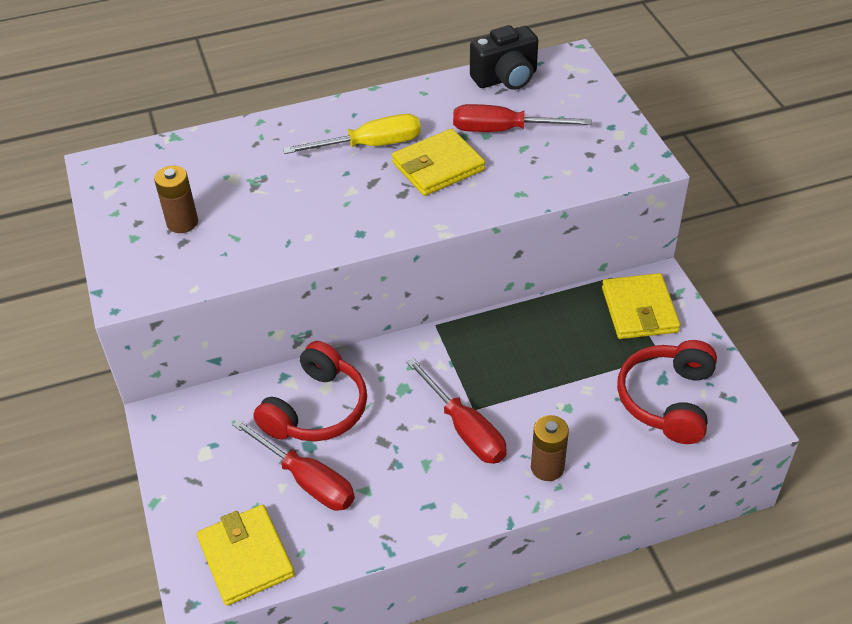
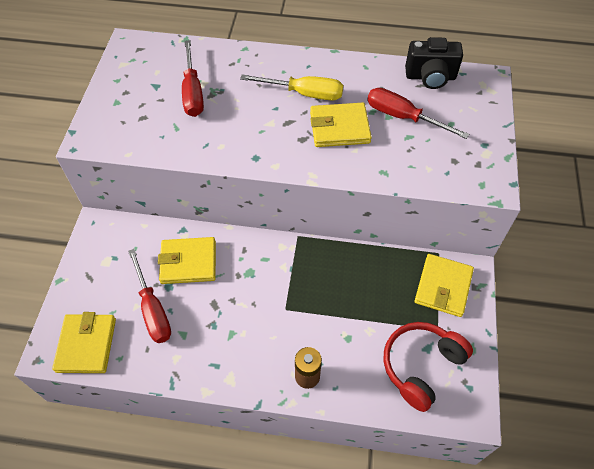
camera: 25 degrees right, 10 degrees up
(182, 222) = (151, 103): brown battery -> none
(317, 409) = (188, 262): red headphones -> yellow wallet
(465, 428) = (271, 321): red screwdriver -> red screwdriver (193, 92)

